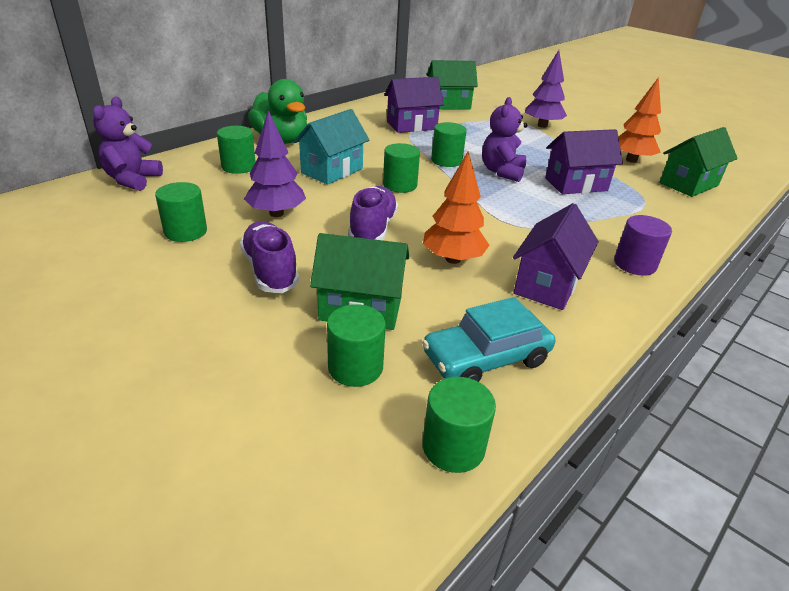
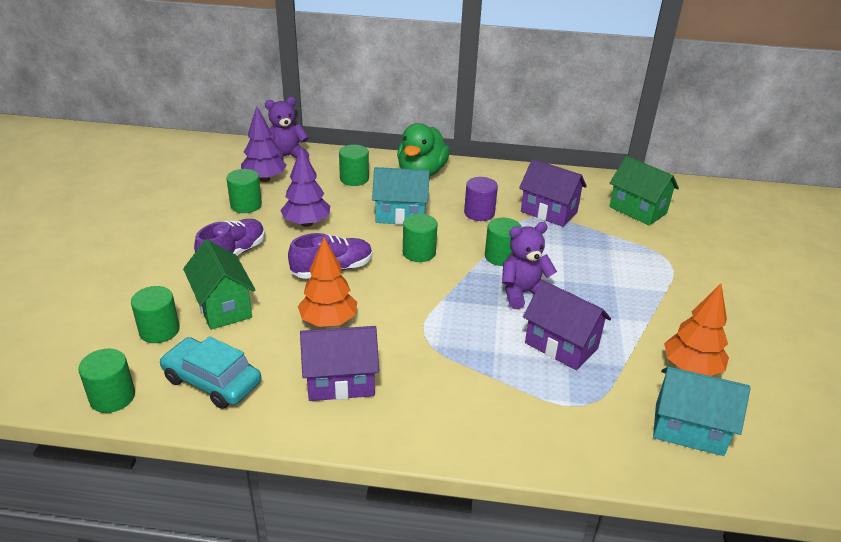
camera: 55 degrees right, 0 degrees up
(542, 125) = (685, 280): purple tree -> purple tree (264, 179)
(635, 264) = (433, 426): purple cylinder -> purple cylinder (479, 213)
(688, 184) = (688, 429): green house -> turquoise house

